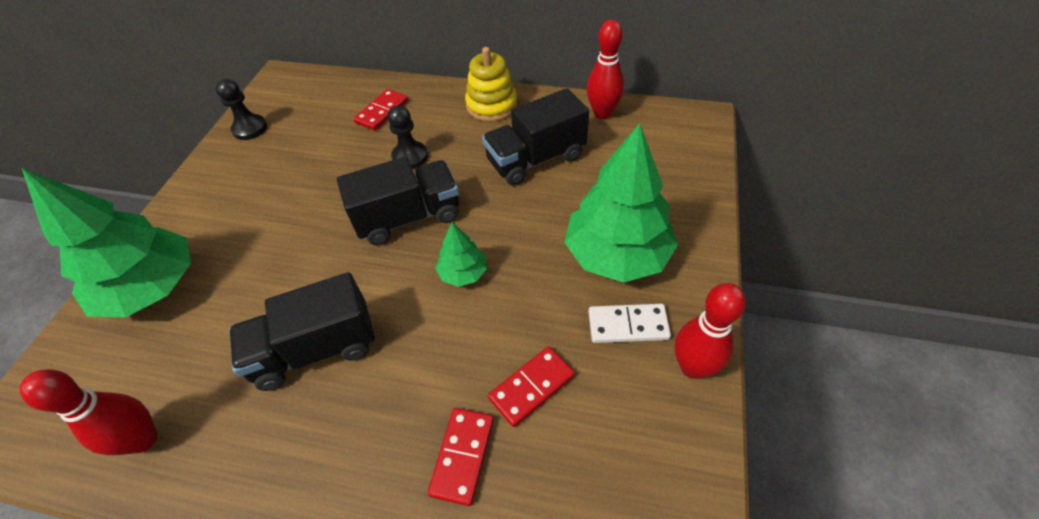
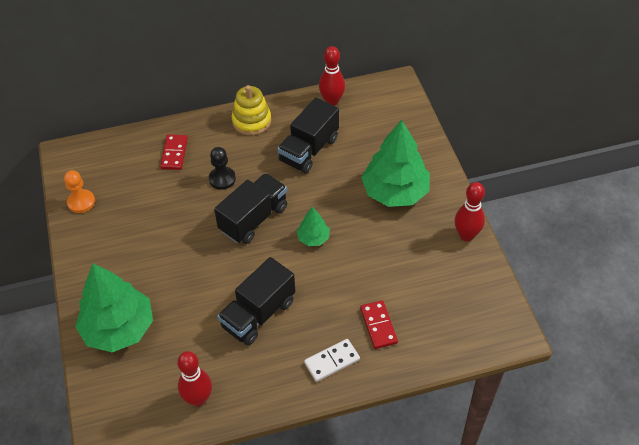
camera: 30 degrees left, 0 degrees up
(250, 128) = (81, 202): black pawn -> orange pawn
(532, 387) = (392, 280): red domino -> none
(628, 325) = (423, 228): white domino -> white domino (332, 361)

